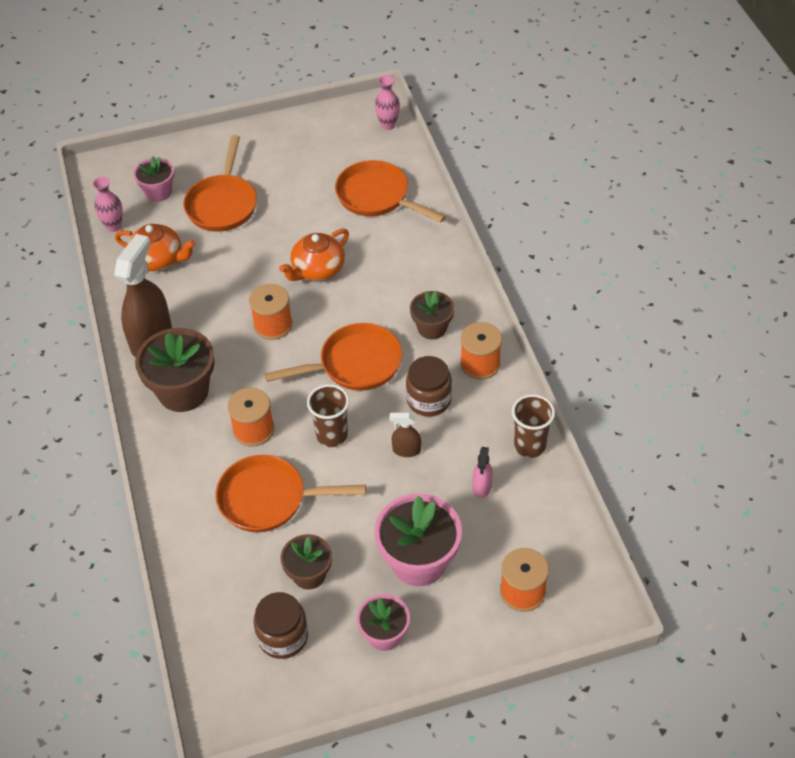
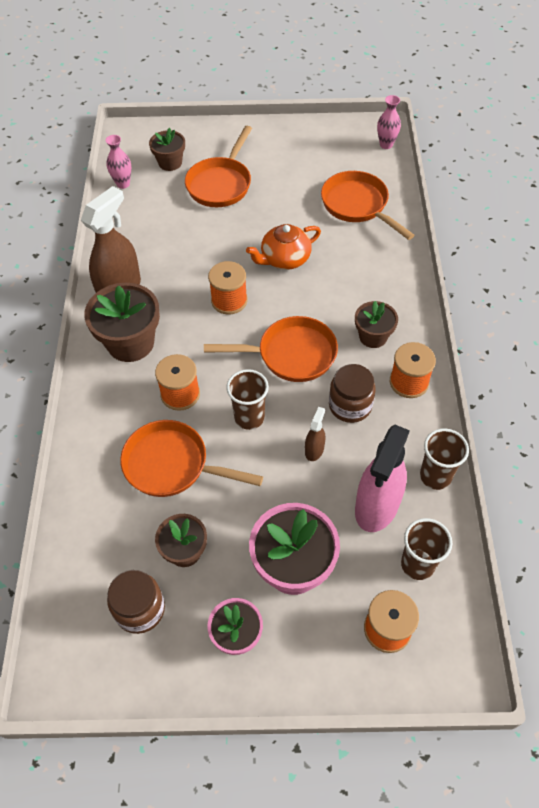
camera: 15 degrees right, 5 degrees up
(158, 192) = (170, 163): pink flower pot -> brown flower pot
(159, 259) = (150, 220): orange teapot -> none
(406, 450) = (314, 450): brown spray bottle -> brown spray bottle turned 90 degrees clockwise
(482, 487) = (376, 506): pink spray bottle -> pink spray bottle, size x2.17
(534, 529) = (417, 564): none -> brown cup

